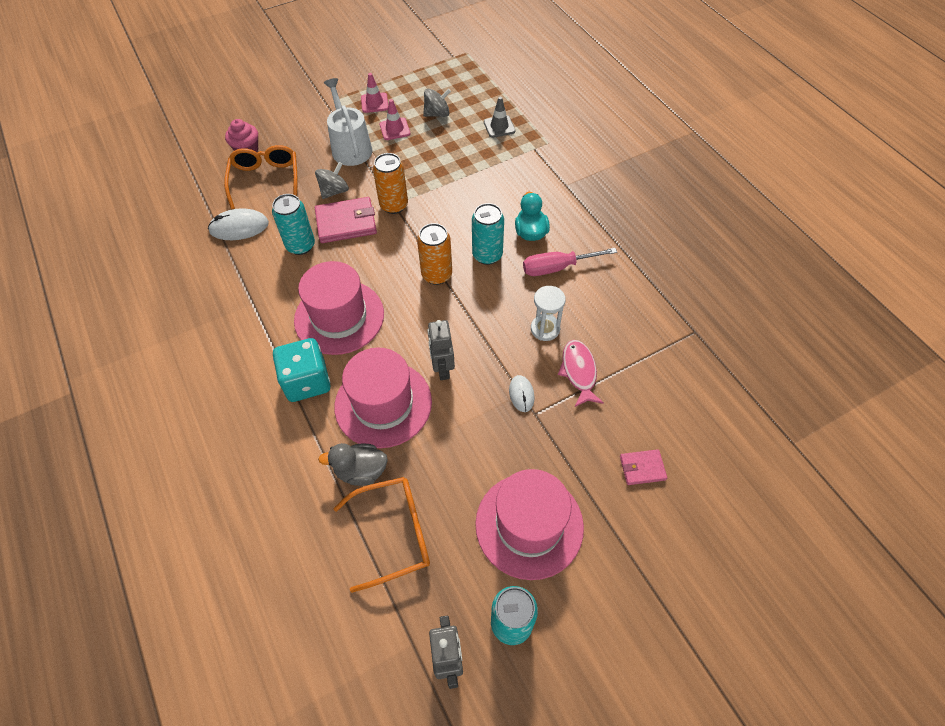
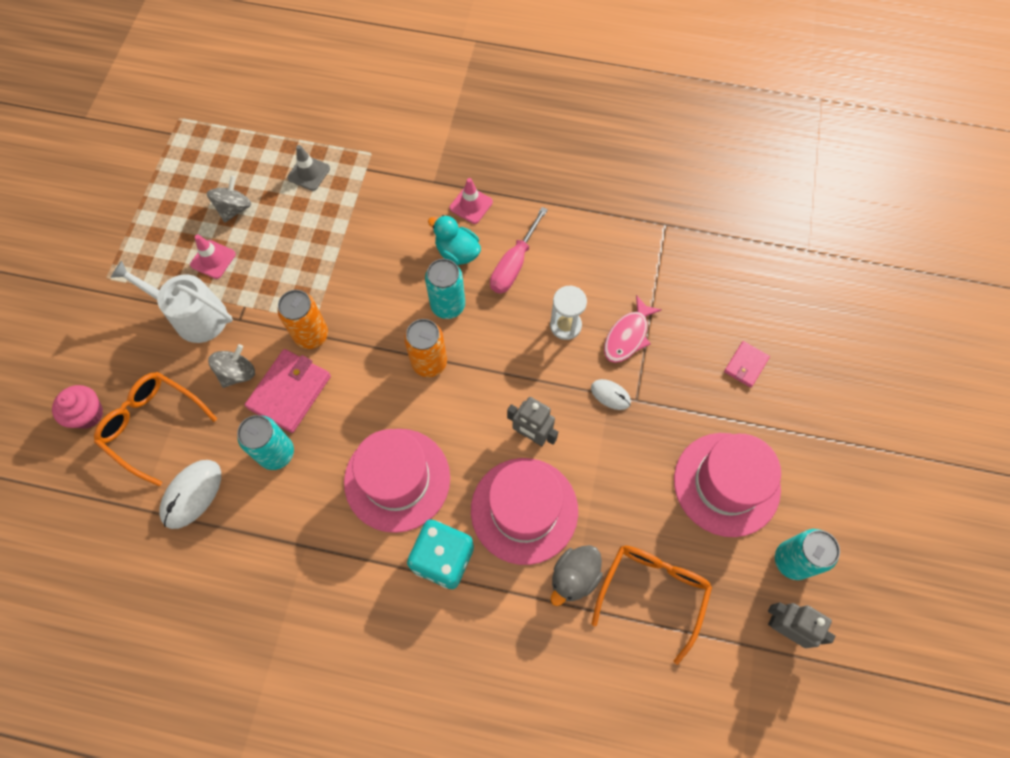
camera: 50 degrees left, 10 degrees up
(334, 191) = (237, 373): grey spinning top -> grey spinning top turned 45 degrees clockwise
(374, 103) = (156, 249): pink traffic cone -> pink traffic cone (471, 205)
(579, 372) = (627, 336): pink fish -> pink fish turned 90 degrees counterclockwise

